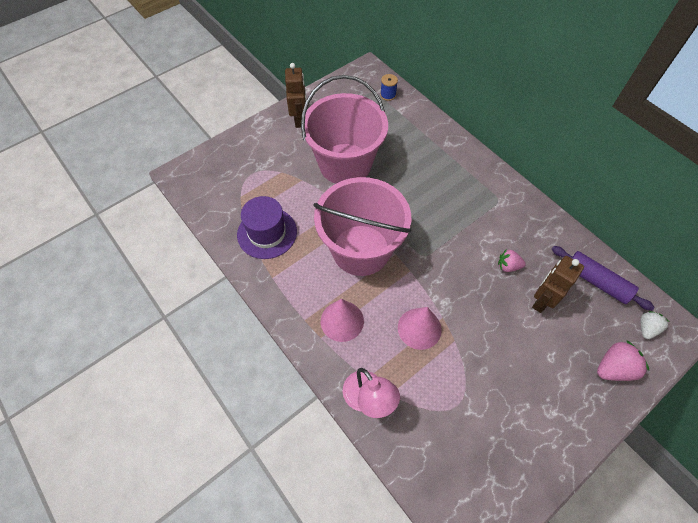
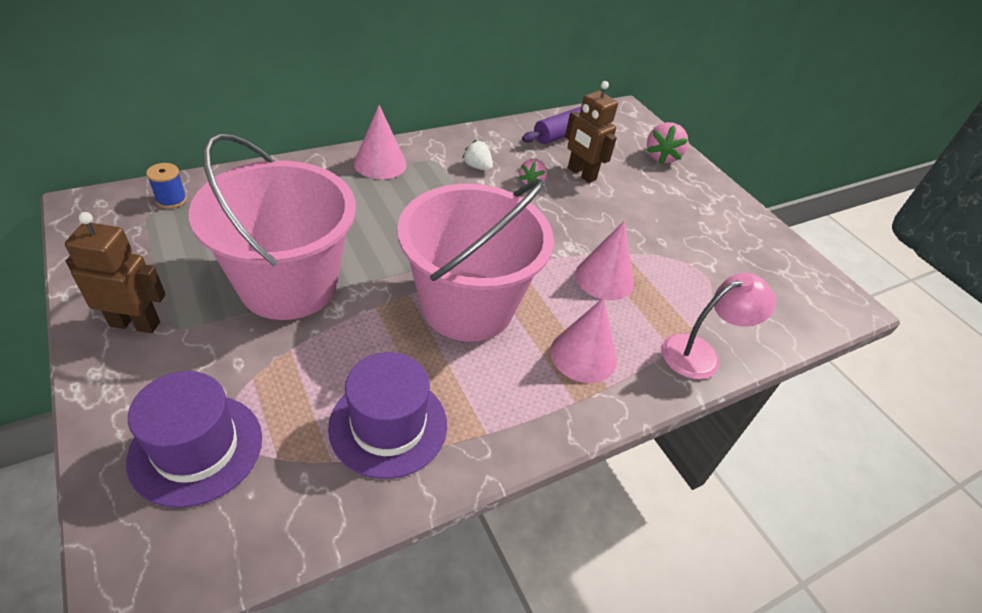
camera: 85 degrees left, 15 degrees down
(239, 167) = (196, 448): none -> purple hat
(475, 172) = (380, 163): none -> pink cone
(613, 368) = (661, 157): pink strawberry -> pink strawberry turned 150 degrees counterclockwise
(646, 328) = (621, 125): white strawberry -> white strawberry (477, 167)

